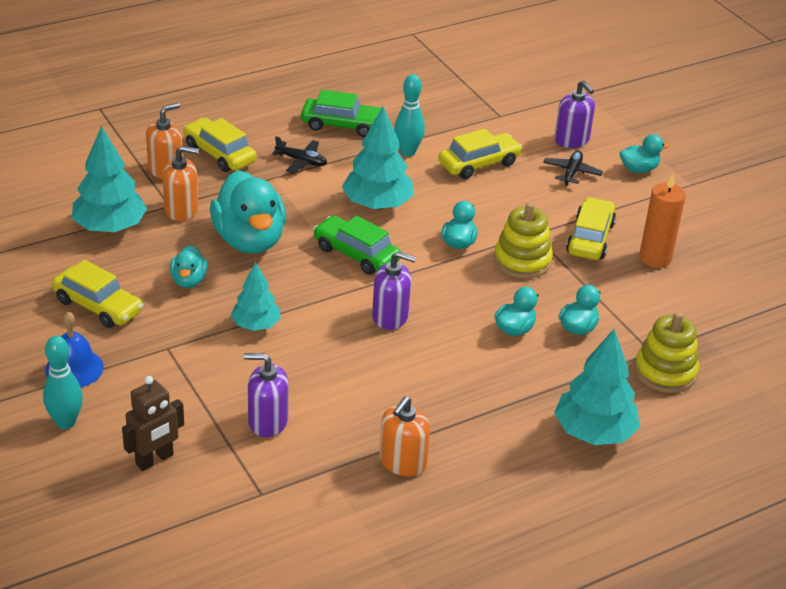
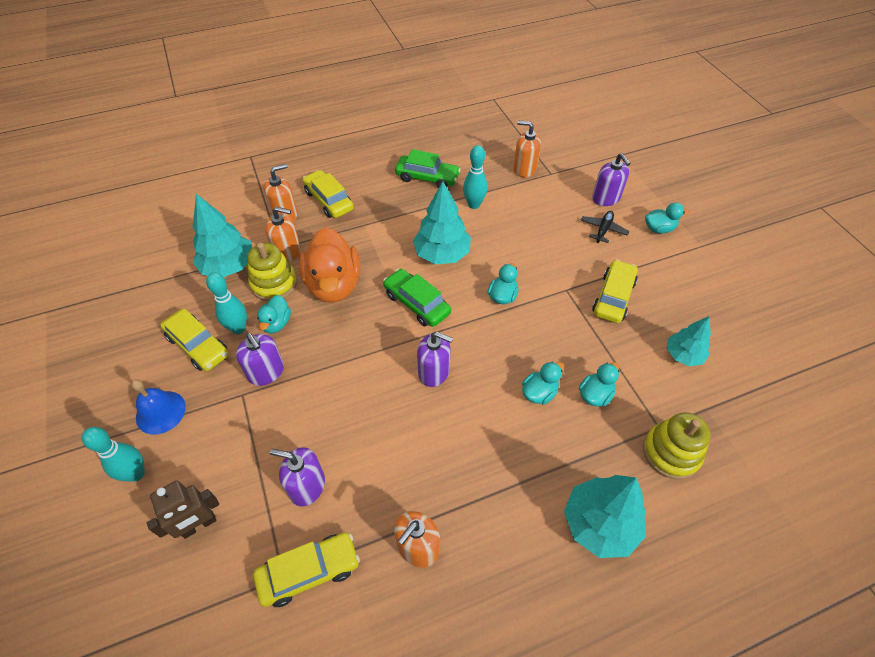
camera: 10 degrees right, 15 degrees up
(143, 287) = (238, 328): none -> turquoise bowling pin
(190, 326) = (266, 372): none -> purple soap dispenser
(249, 240) = (334, 285): turquoise duck -> orange duck
(256, 325) = (320, 374): turquoise tree -> turquoise tree (683, 355)
(301, 161) = (390, 210): black plane -> none
(466, 111) = (524, 169): none -> orange soap dispenser
(479, 164) = (529, 218): yellow car -> yellow car (309, 571)
(522, 261) = (553, 318): yellow stacking toy -> yellow stacking toy (274, 283)
(655, 258) = (668, 321): orange candle -> none

